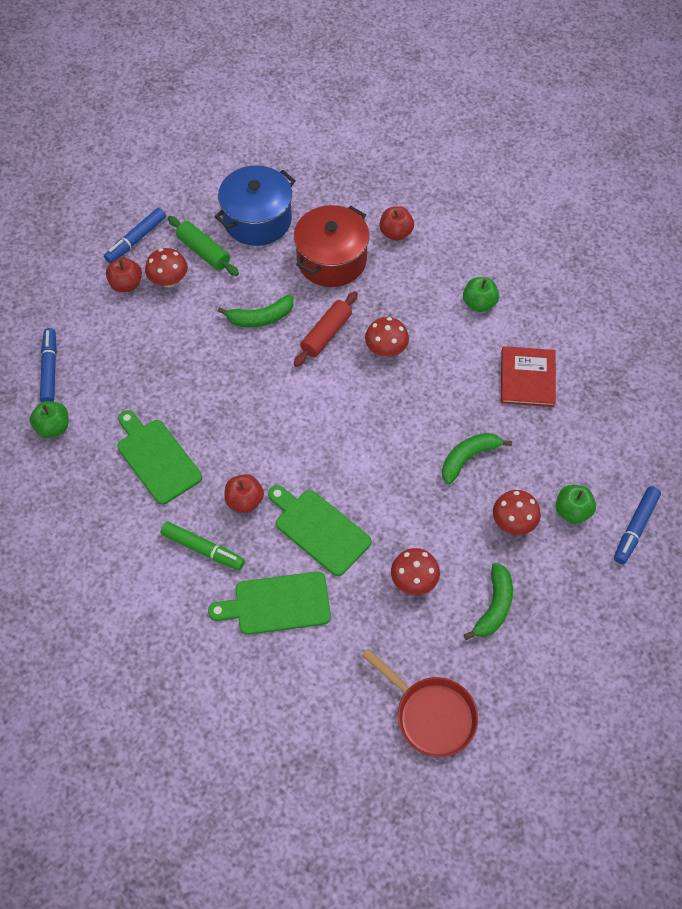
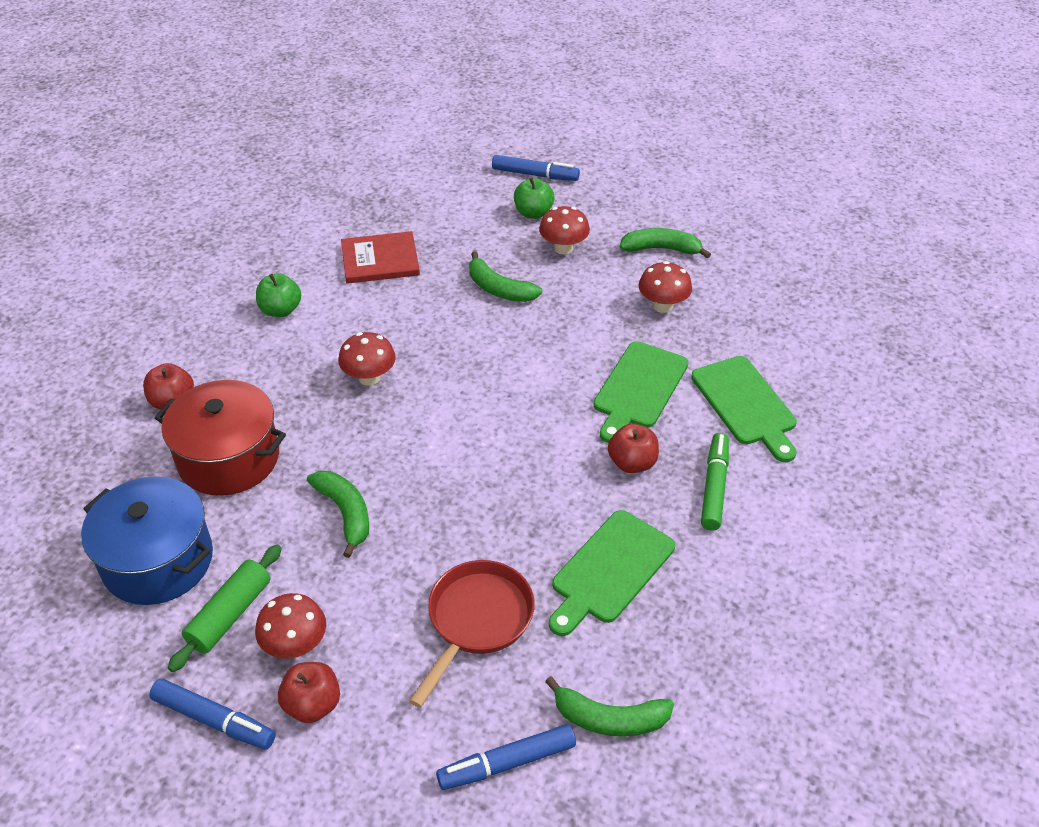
camera: 105 degrees left, 15 degrees down
(53, 427) = (609, 719): green apple -> green banana
(326, 334) = (358, 438): red rolling pin -> none
(431, 715) = (793, 273): red pan -> red pan (477, 620)

